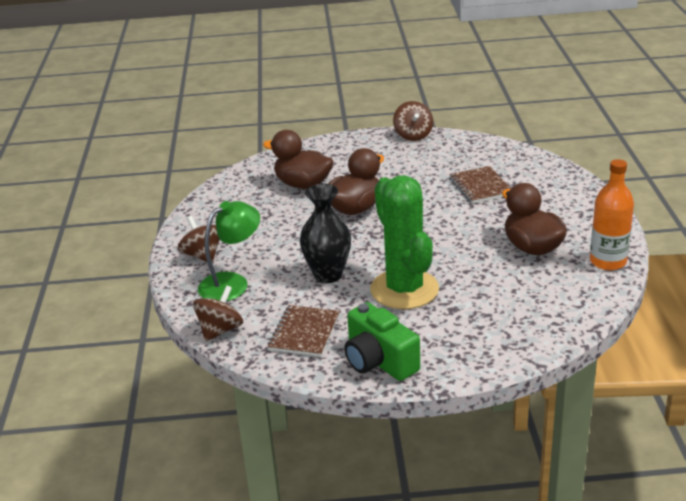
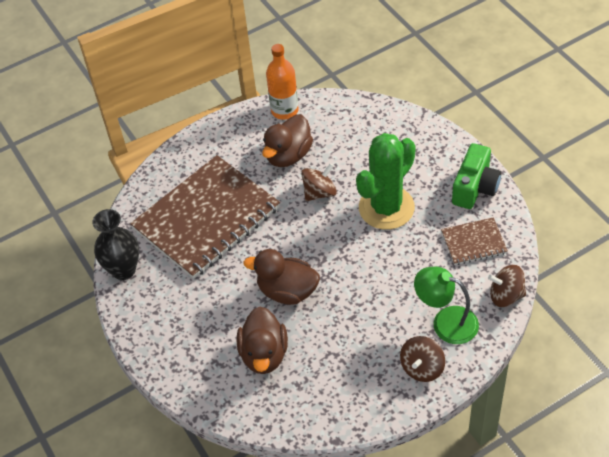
camera: 115 degrees left, 20 degrees up
(328, 275) = (396, 263): black vase -> black vase (123, 270)
(413, 135) = (124, 308): brown spinning top -> brown spinning top (319, 192)
(480, 186) = (206, 218): brown notebook -> brown notebook, size x2.22

